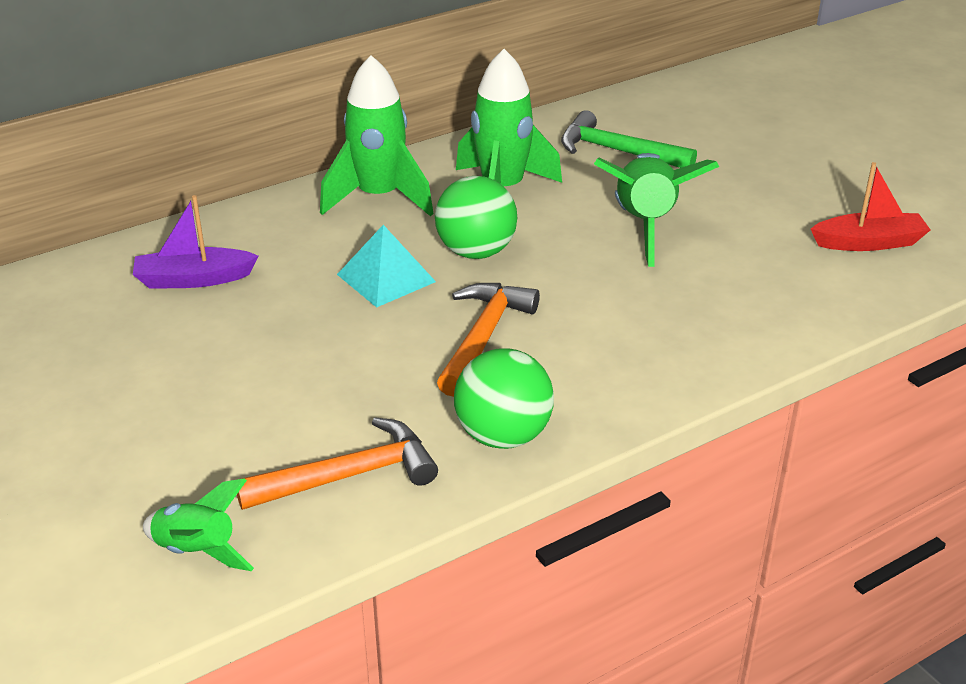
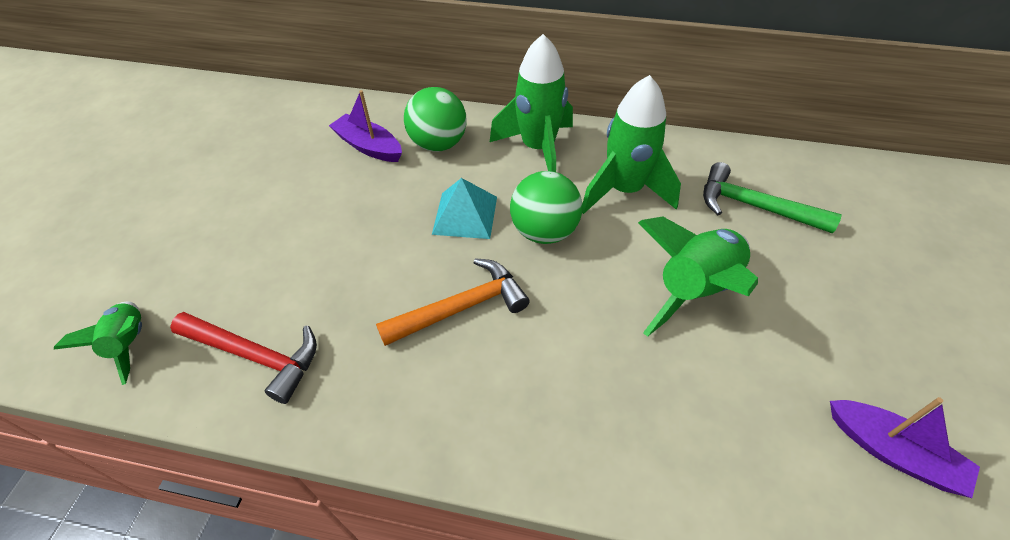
camera: 45 degrees right, 15 degrees up
(348, 476) = (255, 356): orange hammer -> red hammer
(503, 436) = (369, 403): green ball -> green ball (438, 144)
(617, 151) = (754, 206): green hammer -> green hammer turned 45 degrees counterclockwise
(869, 243) = (893, 452): red boat -> purple boat

